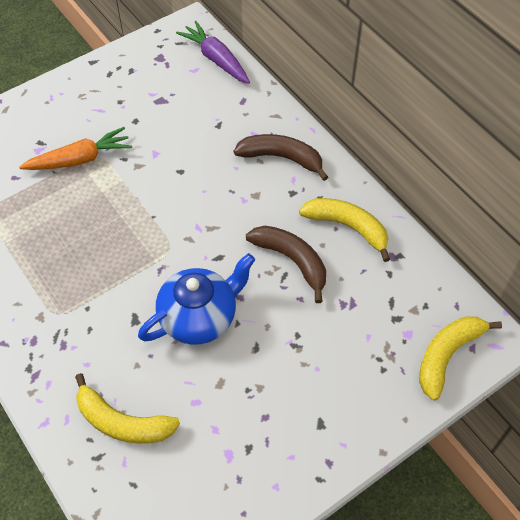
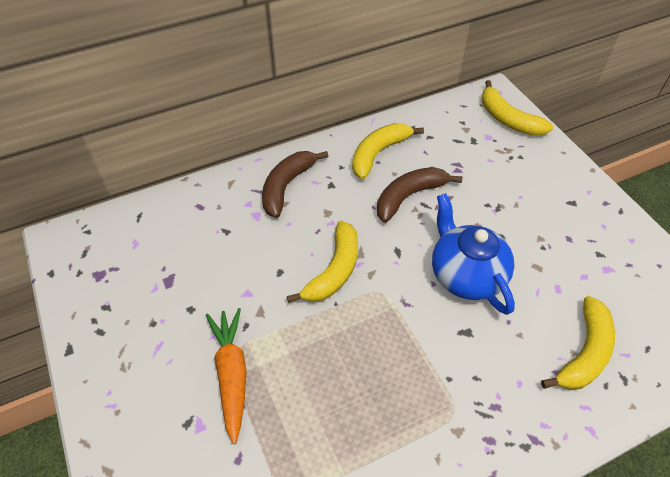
camera: 80 degrees left, 5 degrees down
(188, 210) = (334, 270): none -> yellow banana
(216, 59) = (128, 221): purple carrot -> none

